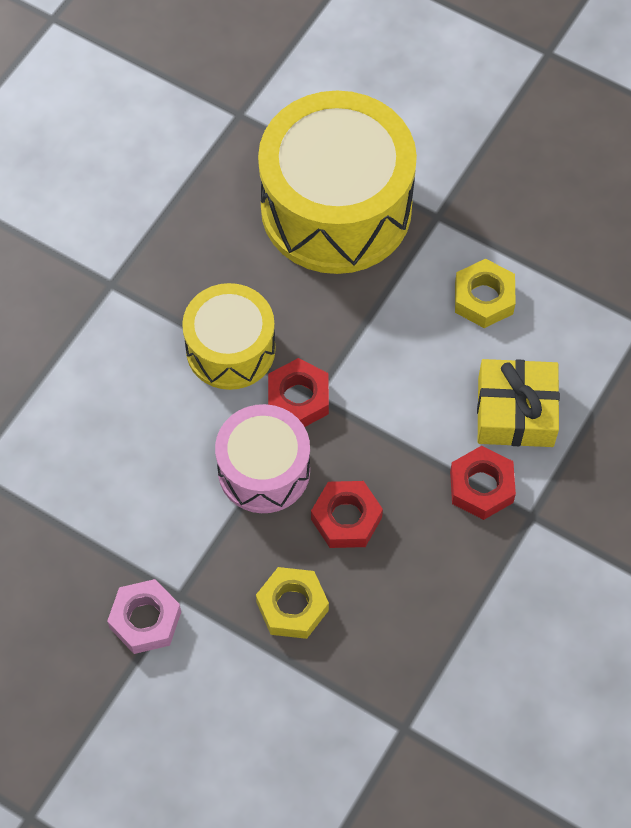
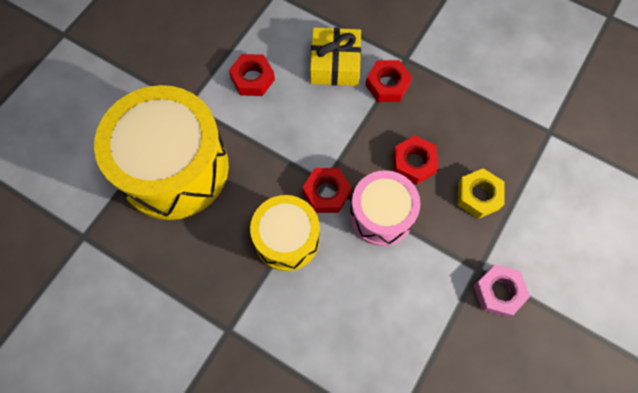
camera: 90 degrees left, 5 degrees up
(483, 298) = (252, 79): yellow nut -> red nut

